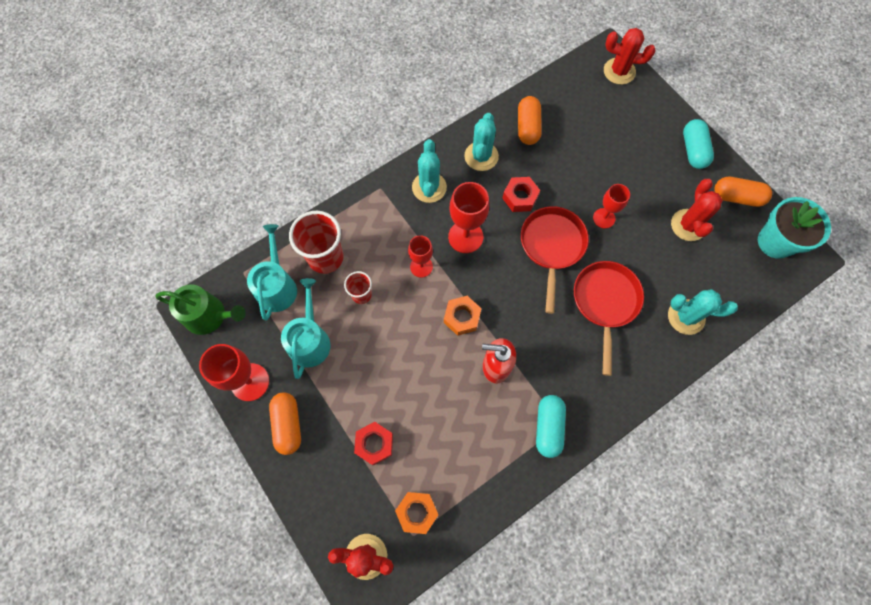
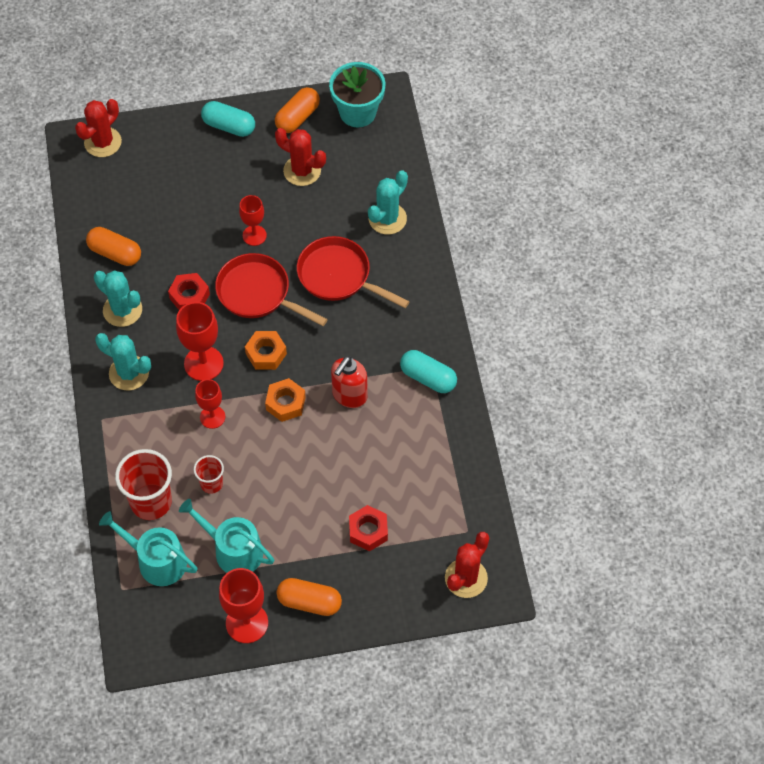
camera: 65 degrees left, 10 degrees down
(209, 316) = (152, 639): green watering can -> none
(417, 512) = (448, 519): orange nut -> orange nut (266, 354)

